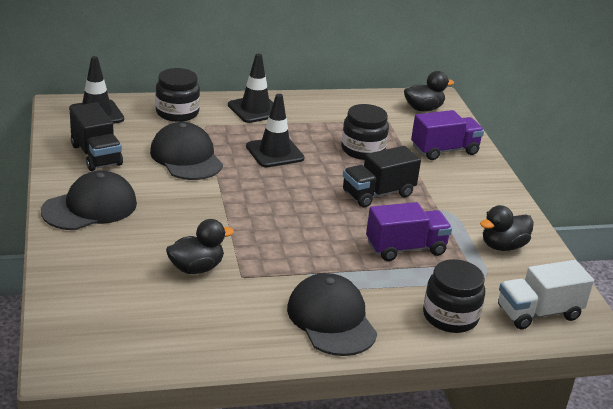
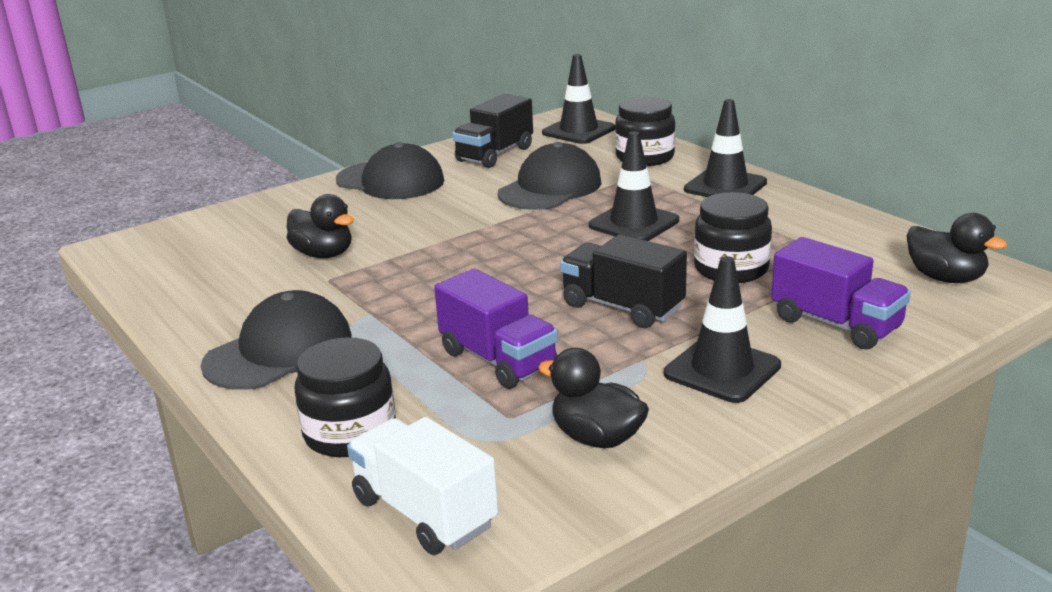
camera: 70 degrees right, 5 degrees down
(465, 193) = (722, 370): none -> black traffic cone

